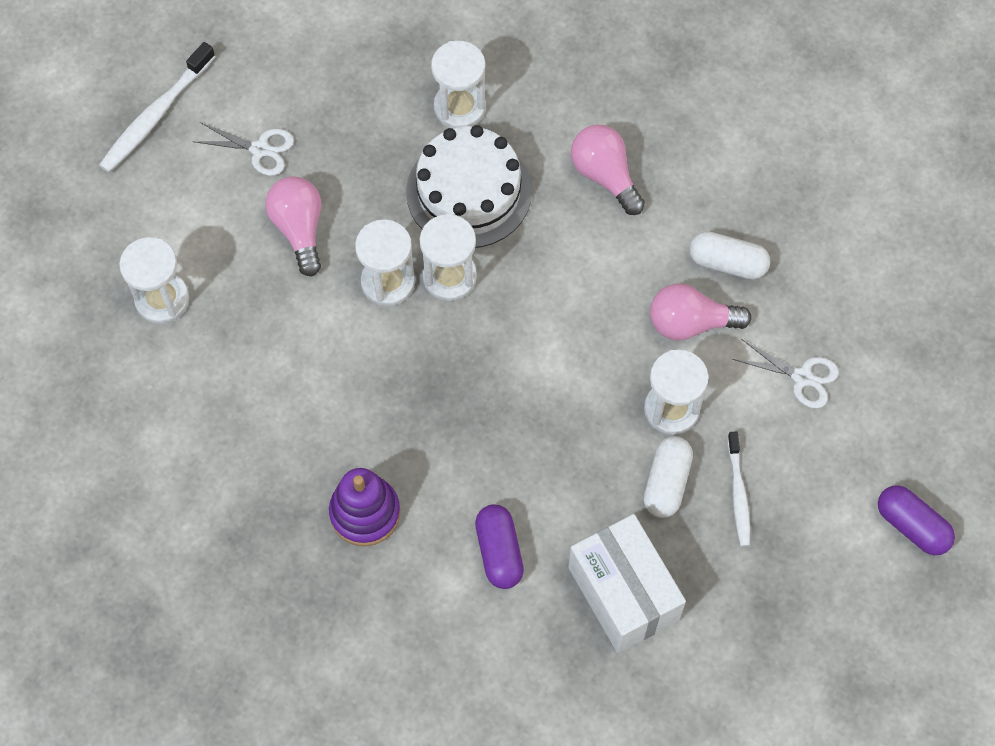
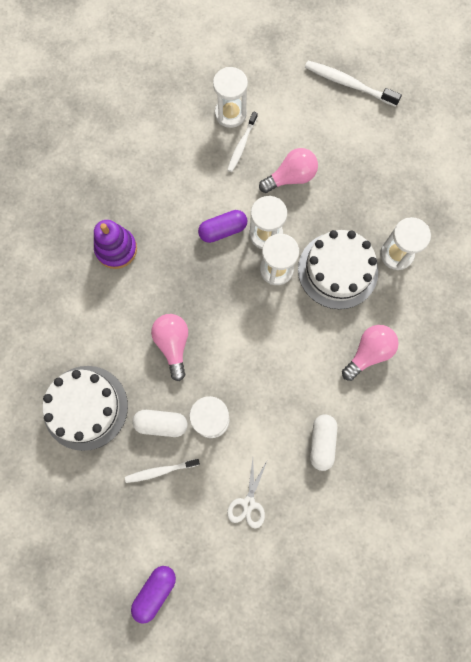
camera: 80 degrees right, 10 degrees up
(224, 292) = (241, 145): none -> white toothbrush
(260, 149) = (339, 145): white scissors -> none
(499, 552) = (102, 329): purple capsule -> purple capsule (223, 230)
(623, 593) = (85, 407): white box -> white cake
(690, 323) = (273, 424): pink light bulb -> pink light bulb (173, 344)

